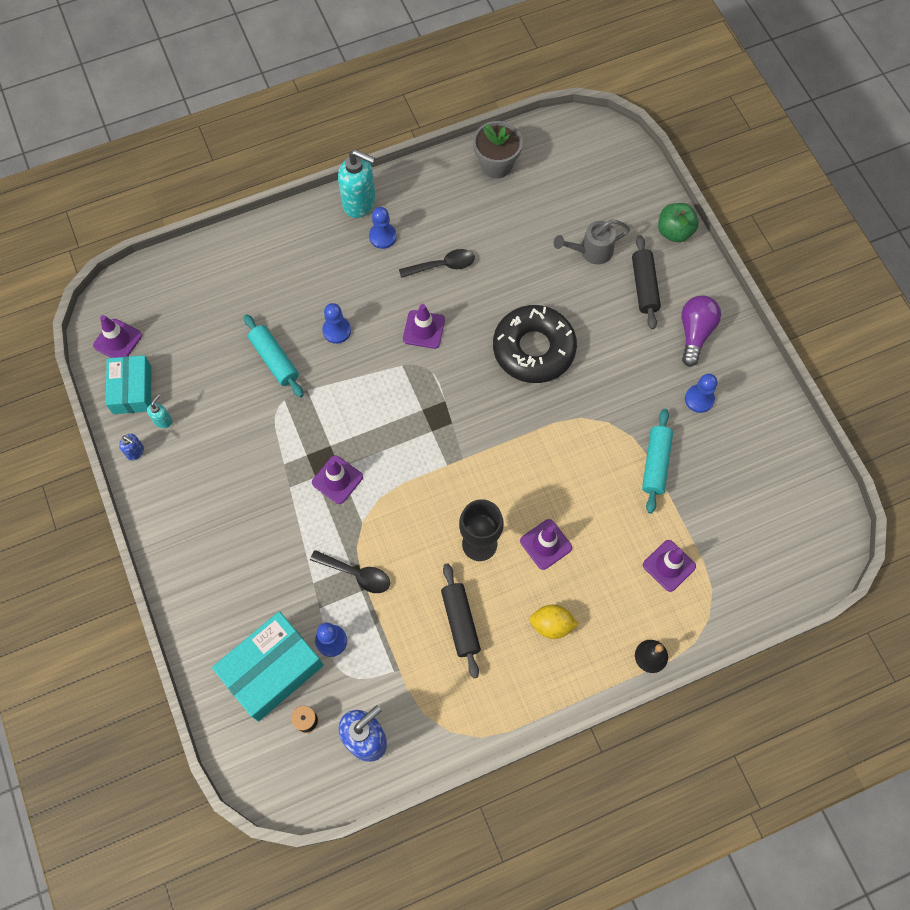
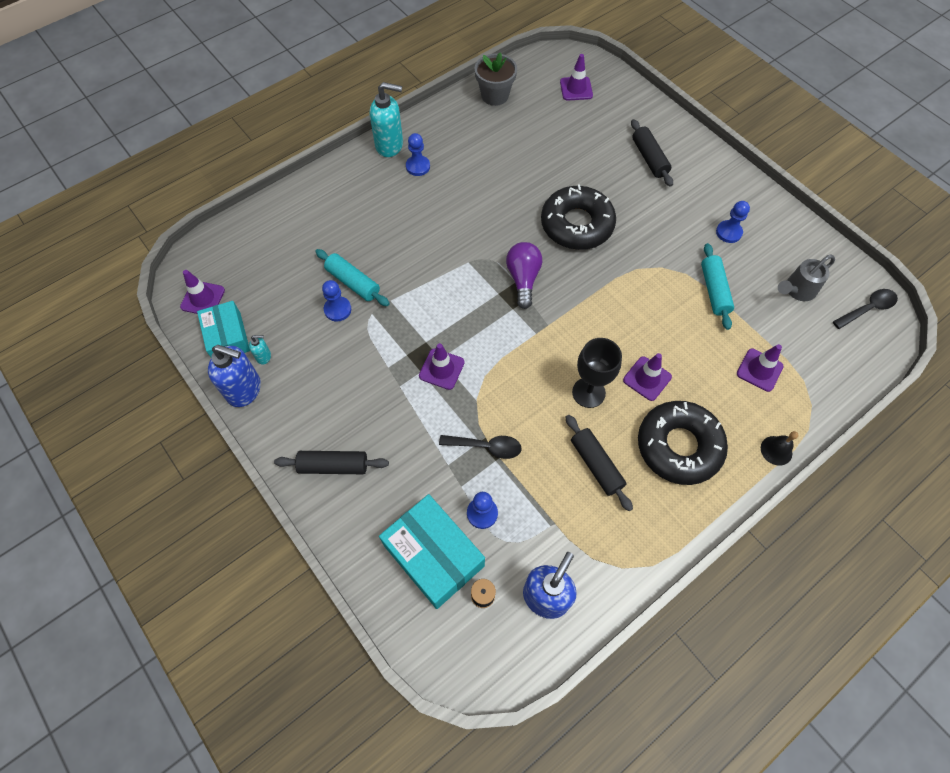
camera: 15 degrees left, 5 degrees down
(135, 452) = (245, 390): blue soap dispenser -> blue soap dispenser, size x2.13
(163, 420) = (264, 356): turquoise soap dispenser -> turquoise soap dispenser turned 75 degrees clockwise
(201, 554) = (333, 466): none -> black rolling pin
(272, 669) = (433, 555): turquoise box -> turquoise box turned 75 degrees counterclockwise
(337, 330) = (401, 247): blue pawn -> blue pawn (337, 309)
(424, 329) = (477, 230): purple traffic cone -> purple traffic cone (576, 89)
(442, 265) = (476, 177): black spoon -> black spoon (867, 309)
(552, 625) = (679, 446): yellow lemon -> black donut
(591, 251) = (596, 142): grey watering can -> grey watering can (797, 290)
(674, 231) = (657, 114): green apple -> none
(695, 333) = (704, 184): purple light bulb -> purple light bulb (523, 279)

